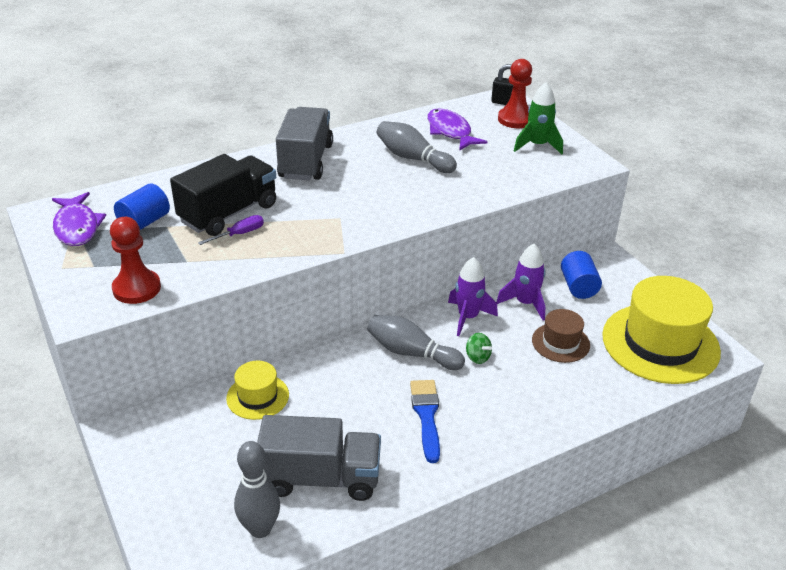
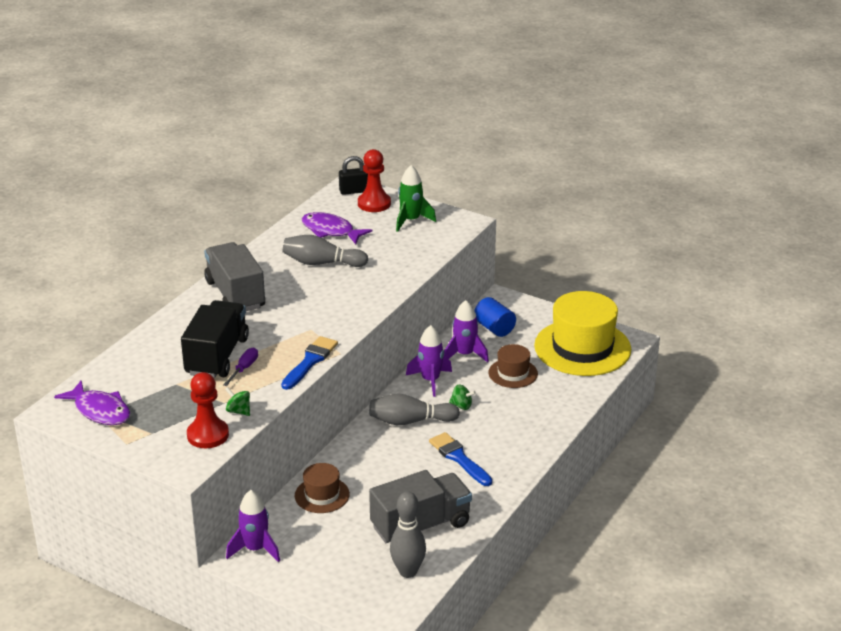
camera: 30 degrees left, 5 degrees down
(144, 222) = (154, 387): blue cylinder -> none
(144, 427) = (255, 549): none -> purple rocket
(189, 275) = (238, 411): none -> green spinning top
(257, 396) = (322, 495): yellow hat -> brown hat
(306, 250) = (310, 361): none -> blue brush

